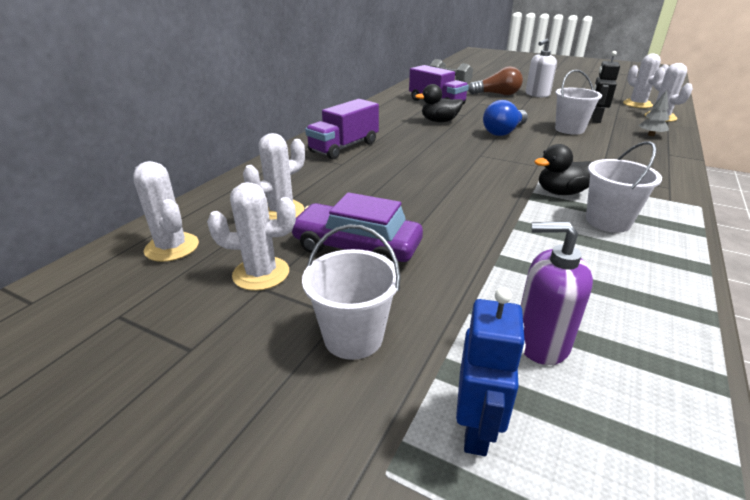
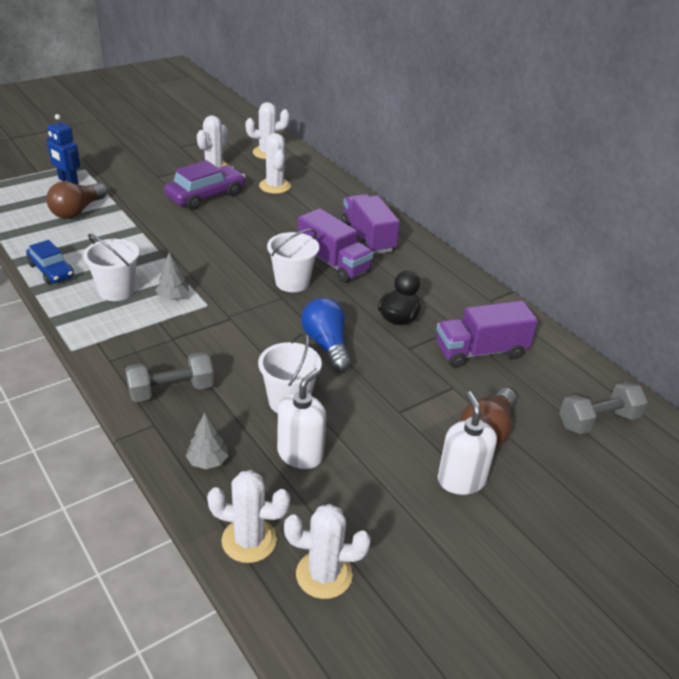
camera: 115 degrees right, 5 degrees up
(353, 337) = (141, 175): white bucket -> white bucket (292, 282)
(403, 150) = (333, 263): none -> purple truck
(540, 342) = (77, 211): purple soap dispenser -> brown light bulb
(561, 192) = (173, 297): black duck -> grey tree
(595, 119) = (300, 454): black robot -> white soap dispenser
(638, 158) = (171, 390): none -> grey dumbbell
(667, 278) = (51, 271): none -> blue car

